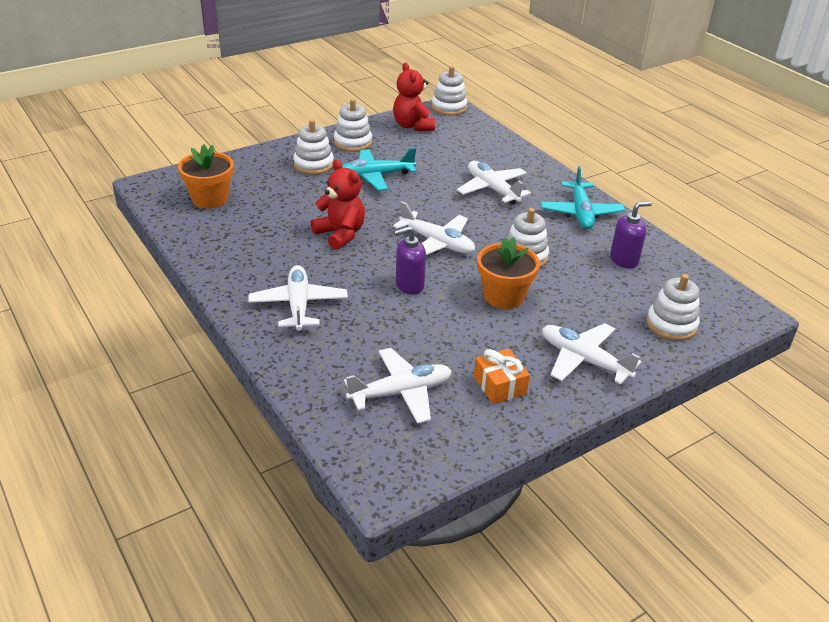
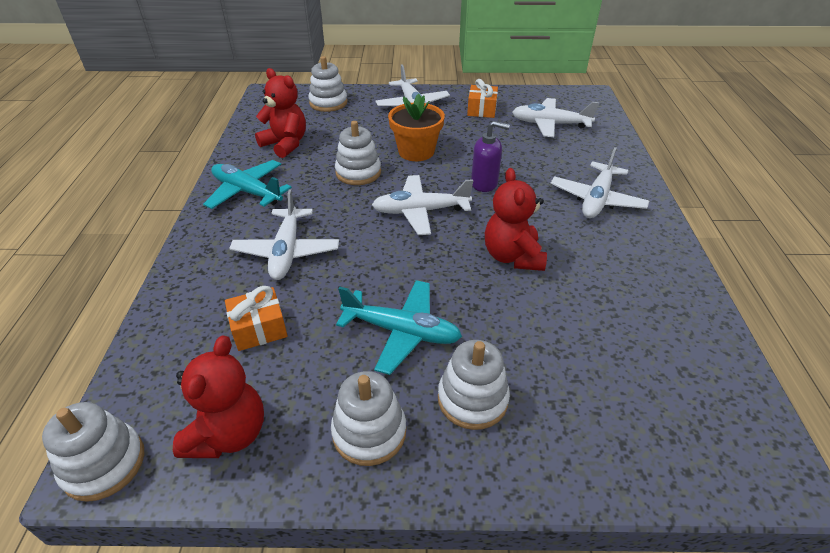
camera: 145 degrees left, 5 degrees up
(210, 199) = (668, 386): orange flower pot -> none
(437, 243) = (420, 211): white plane -> white plane turned 75 degrees counterclockwise
(452, 155) = (259, 328): none -> orange gift
(580, 213) = (247, 192): turquoise plane -> turquoise plane turned 90 degrees counterclockwise
(624, 260) = (285, 144): purple soap dispenser -> red teddy bear

